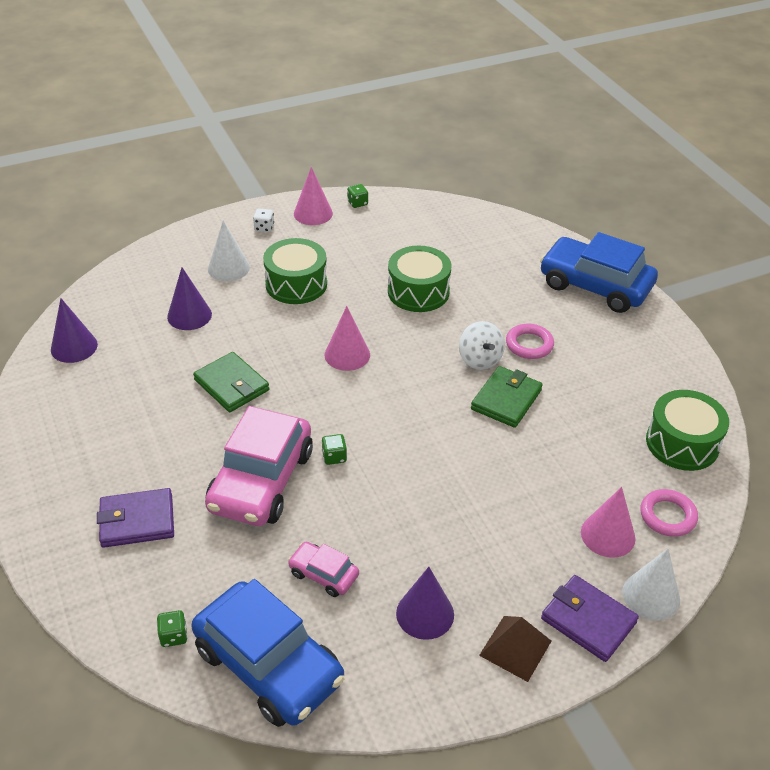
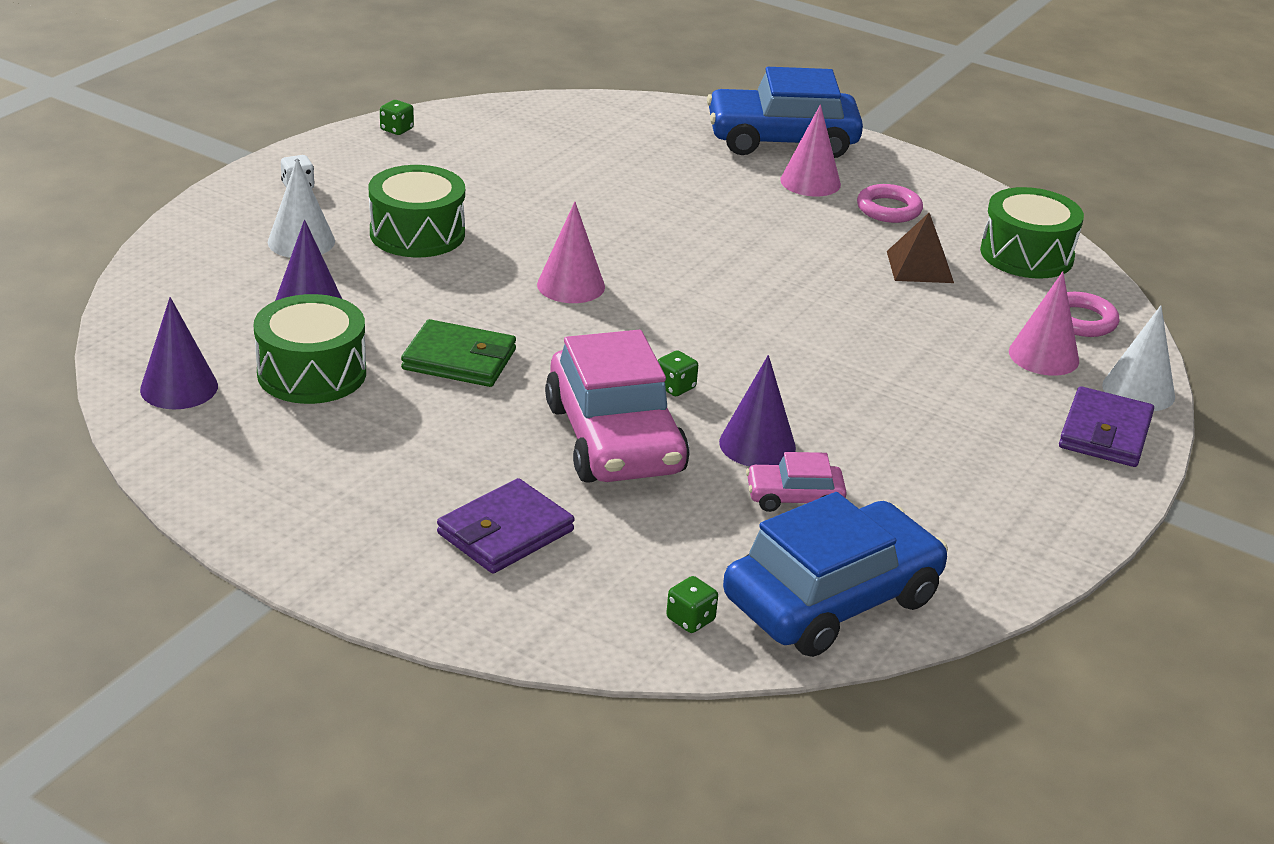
camera: 35 degrees left, 10 degrees down
(269, 664) = (831, 599): blue car -> blue car turned 45 degrees counterclockwise
(313, 213) = (348, 154): pink cone -> pink cone (810, 182)
(418, 292) = (584, 200): green drum -> green drum (312, 373)
(425, 614) = (943, 489): purple cone -> purple cone (757, 445)
(479, 359) = (734, 244): white spinning top -> none
(506, 399) = (806, 272): green wallet -> none
(515, 648) = (1064, 482): brown pyramid -> brown pyramid (920, 267)
(529, 345) = (773, 215): pink ring -> pink ring (889, 209)
(588, 620) = (1105, 433): purple wallet -> purple wallet turned 75 degrees counterclockwise

